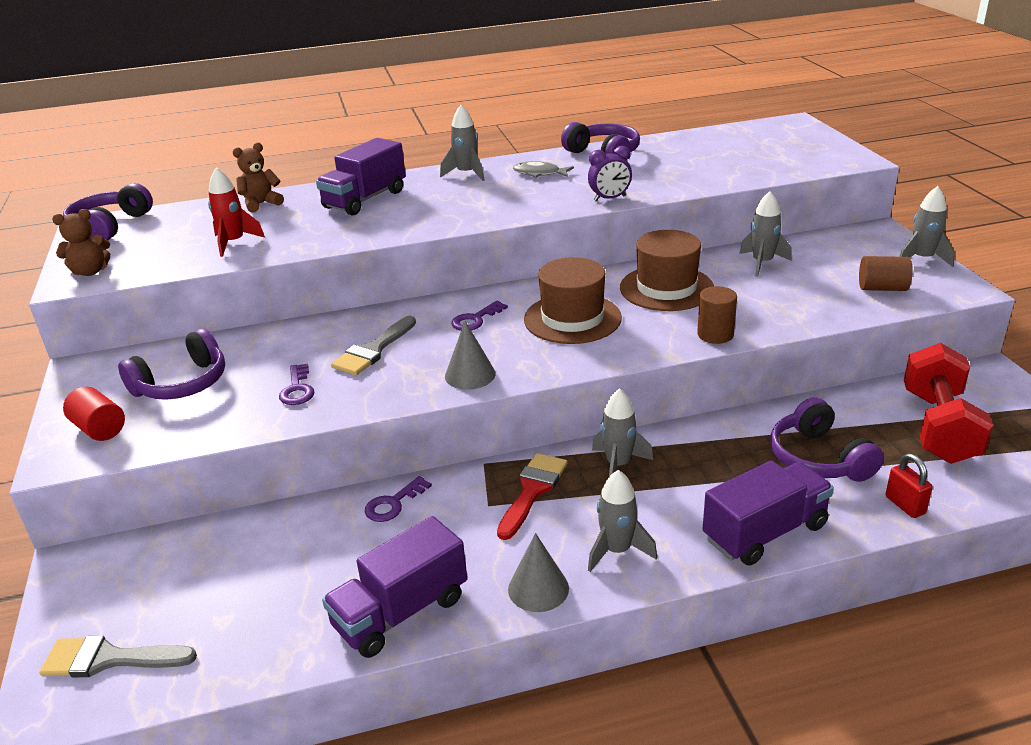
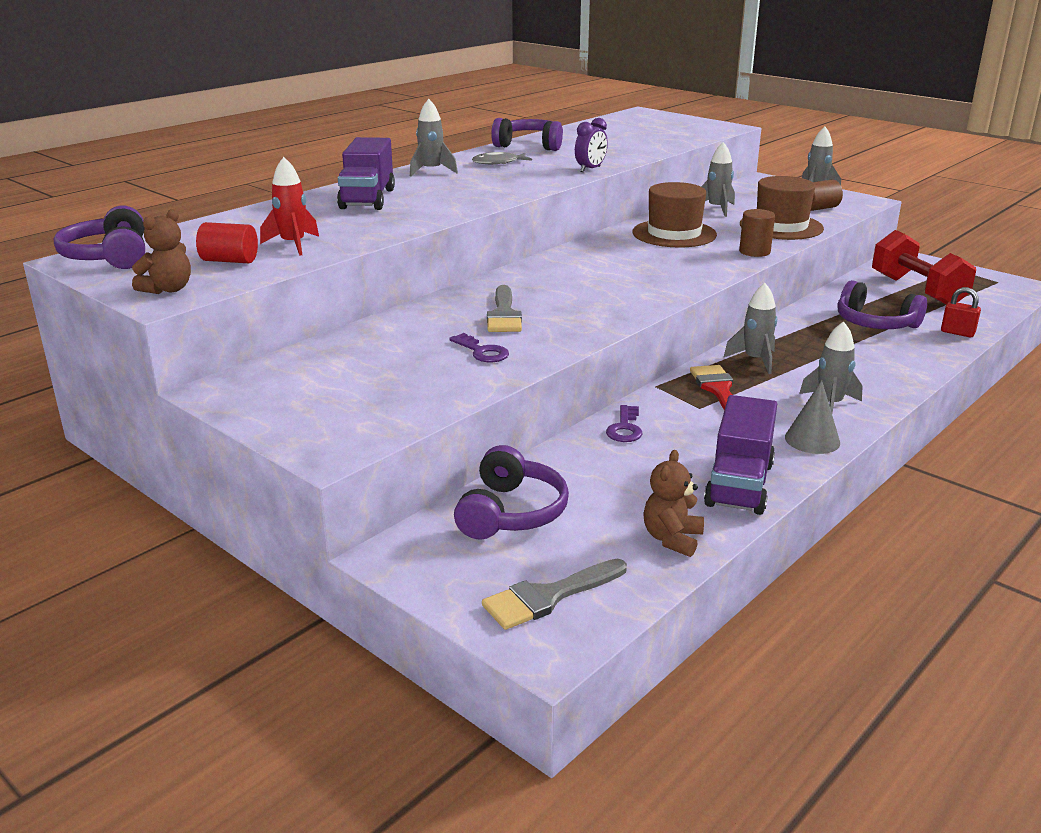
camera: 35 degrees left, 5 degrees down
(99, 429) = (331, 423): red cylinder -> red cylinder (229, 261)
(182, 384) = (357, 374): purple headphones -> purple headphones (511, 512)
(261, 204) = (260, 216): brown teddy bear -> brown teddy bear (672, 539)
(470, 375) = (616, 310): grey cone -> none
(475, 319) = (557, 279): purple key -> none
(572, 318) = (635, 263): brown hat -> brown hat (781, 226)
(765, 532) = (903, 368): purple truck -> none

